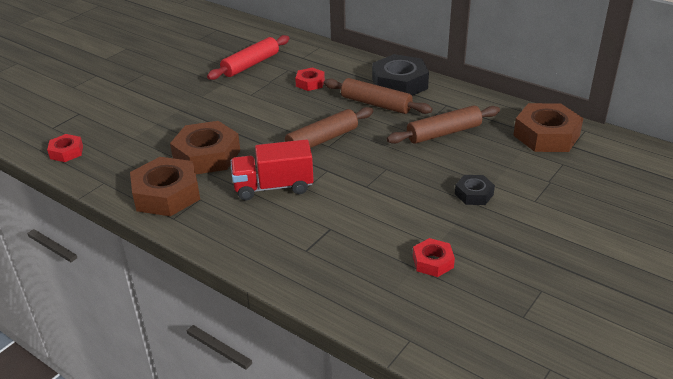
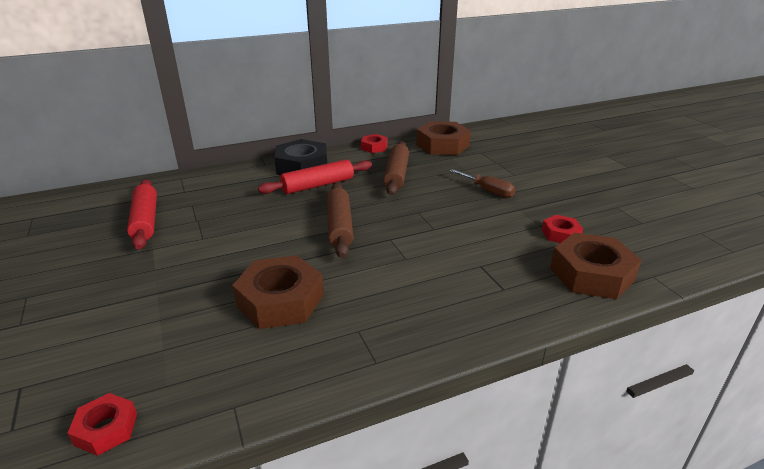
camera: 60 degrees left, 5 degrees down
(166, 194) = (323, 354): brown nut -> brown nut (591, 274)
(273, 187) = (386, 275): red truck -> none
(310, 83) = (236, 202): red nut -> red nut (374, 147)
(376, 104) = (318, 185): brown rolling pin -> red rolling pin
(474, 194) = (488, 191): black nut -> brown screwdriver

